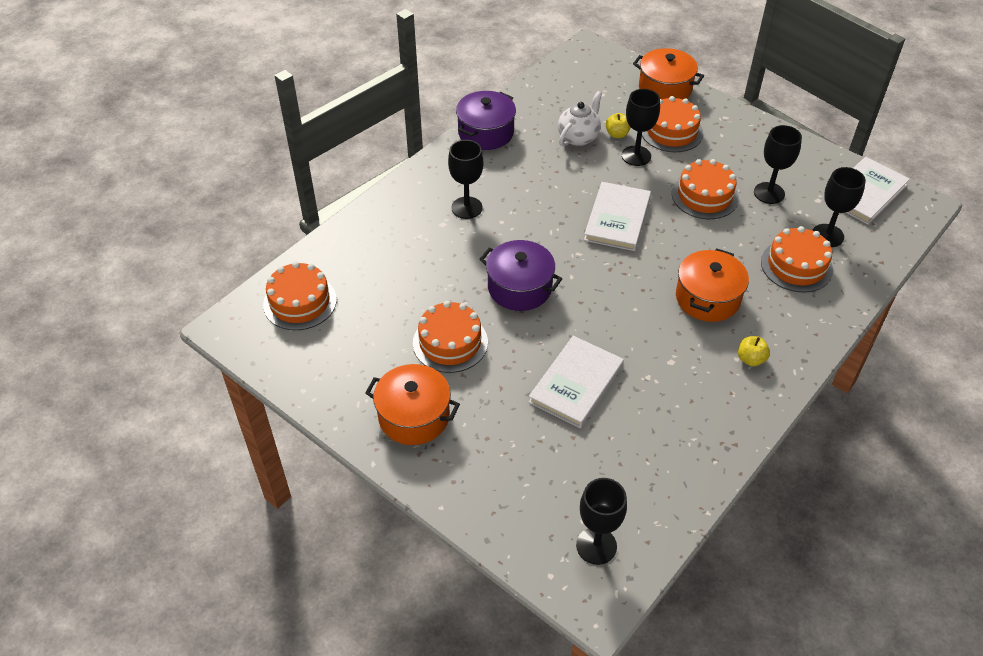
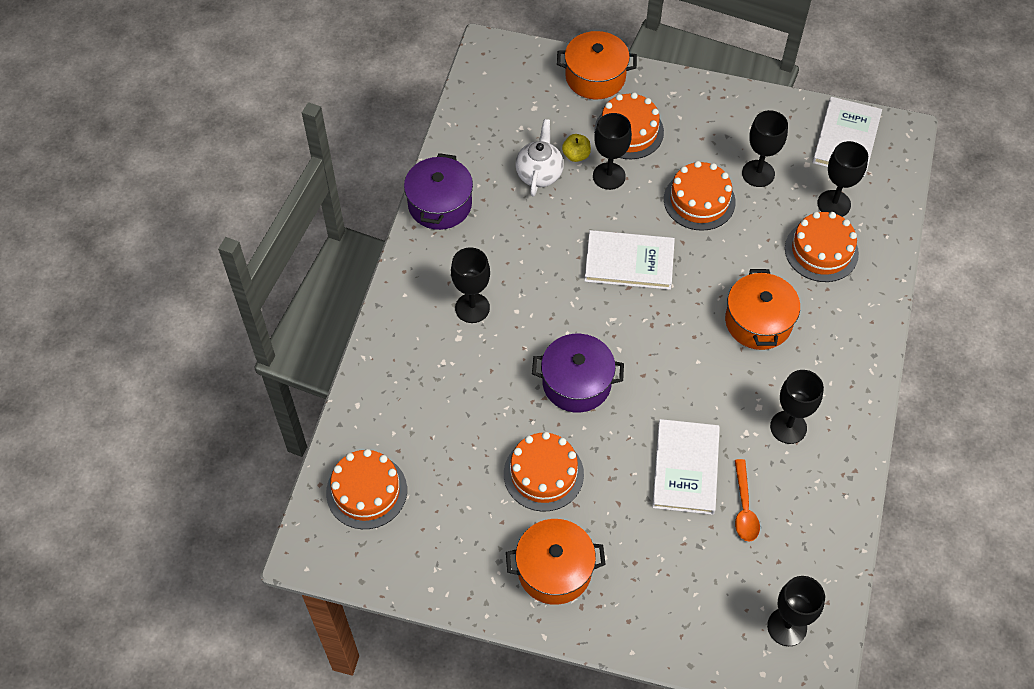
camera: 25 degrees left, 10 degrees up
(612, 434) = (744, 508): none -> orange spoon
(617, 219) = (629, 262): white book -> white book turned 75 degrees counterclockwise
(690, 387) = (788, 427): none -> black goblet
(751, 359) = (827, 374): yellow apple -> none

